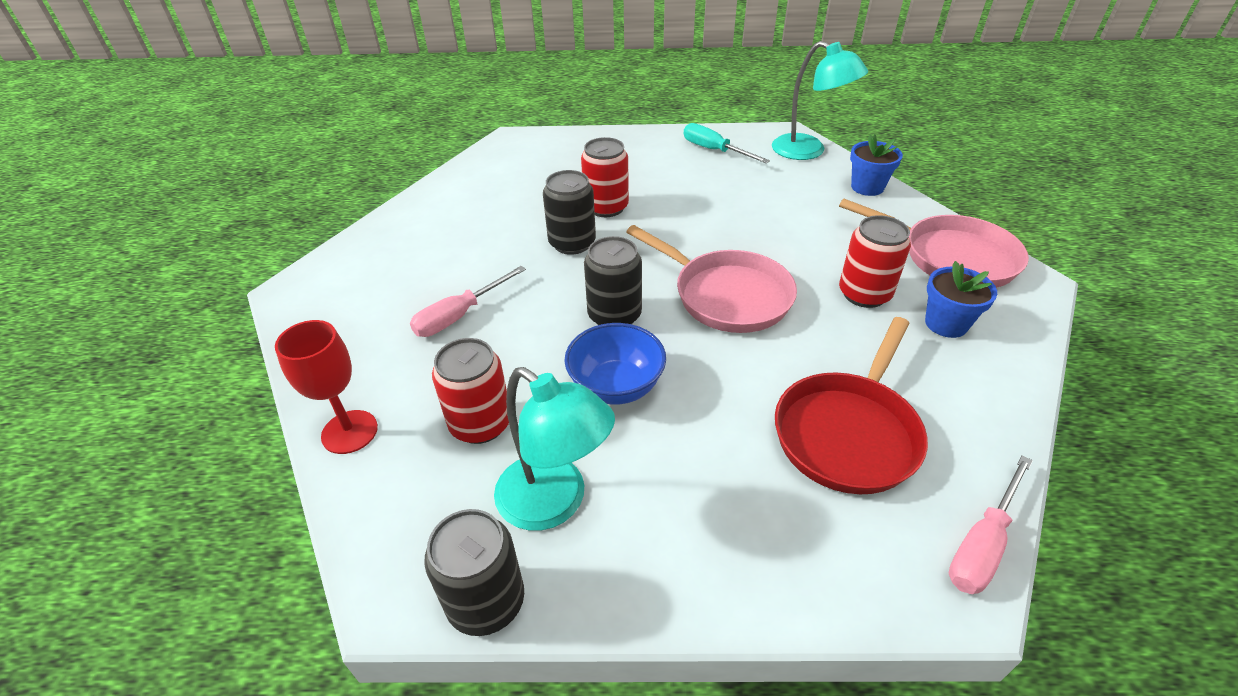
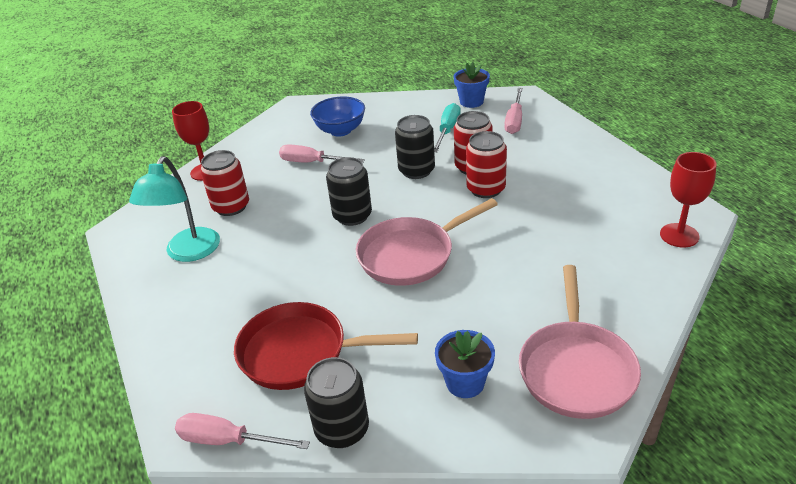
camera: 65 degrees right, 5 degrees down
(486, 601) = (122, 256): black can -> black can (342, 429)
(550, 158) = (514, 121): none -> pink screwdriver
(616, 386) = (286, 241): blue bowl -> blue bowl (340, 130)
(714, 150) = (615, 185): turquoise screwdriver -> turquoise screwdriver (447, 130)
(726, 295) = (411, 255): pink pan -> pink pan turned 45 degrees clockwise
(808, 151) = (679, 235): turquoise lamp -> red goblet
(864, 294) = (469, 325): red can -> red can (486, 189)
(867, 187) = (651, 288): blue flower pot -> blue flower pot (471, 102)

